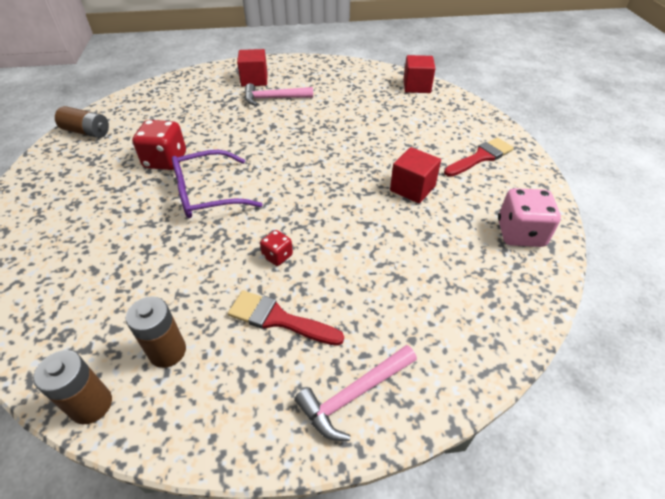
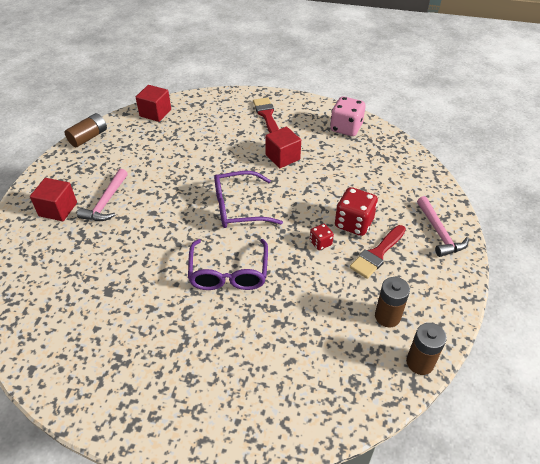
camera: 70 degrees left, 0 degrees up
(87, 132) = (58, 367): brown battery -> brown battery (88, 137)
(165, 161) = (161, 298): red dice -> red dice (353, 223)
(306, 176) = (238, 207): none -> purple glasses

